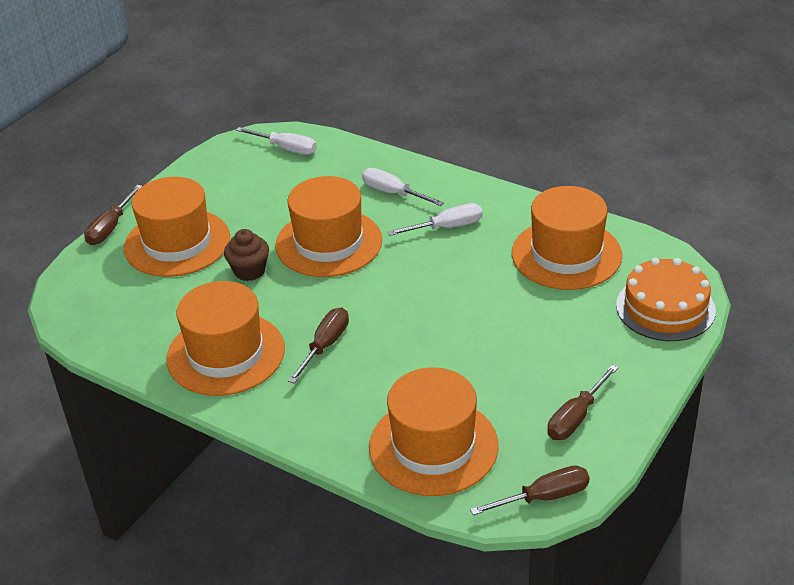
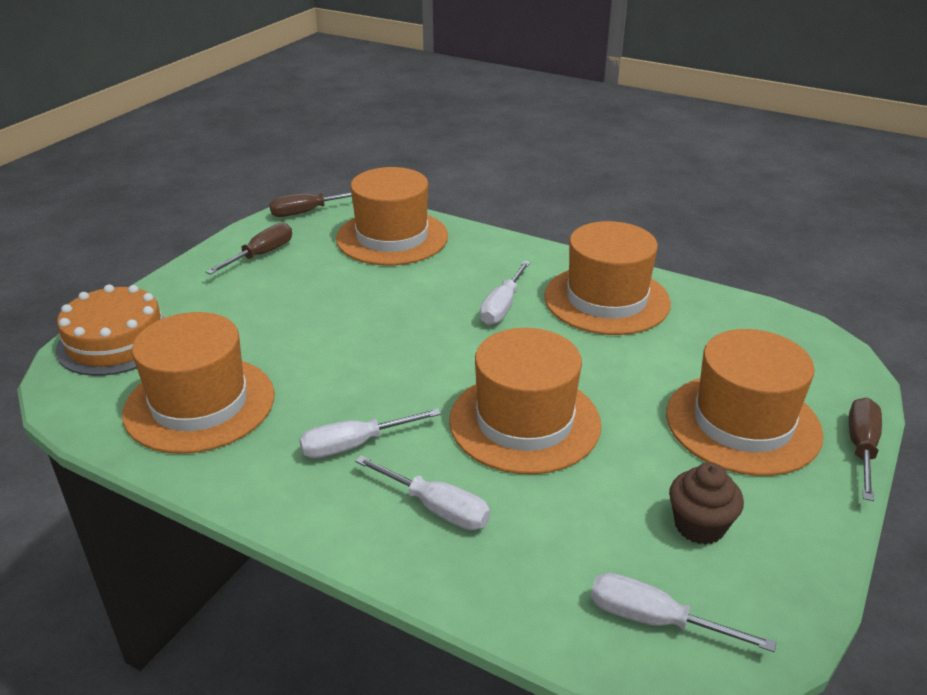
camera: 175 degrees right, 5 degrees down
(249, 271) = (620, 384): brown cupcake -> brown cupcake (699, 526)
(325, 345) = (502, 307): brown screwdriver -> white screwdriver

